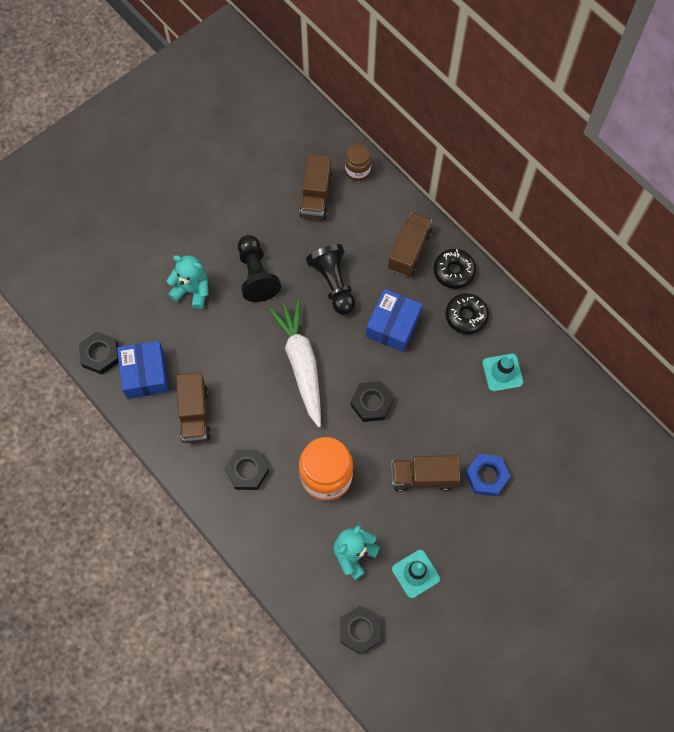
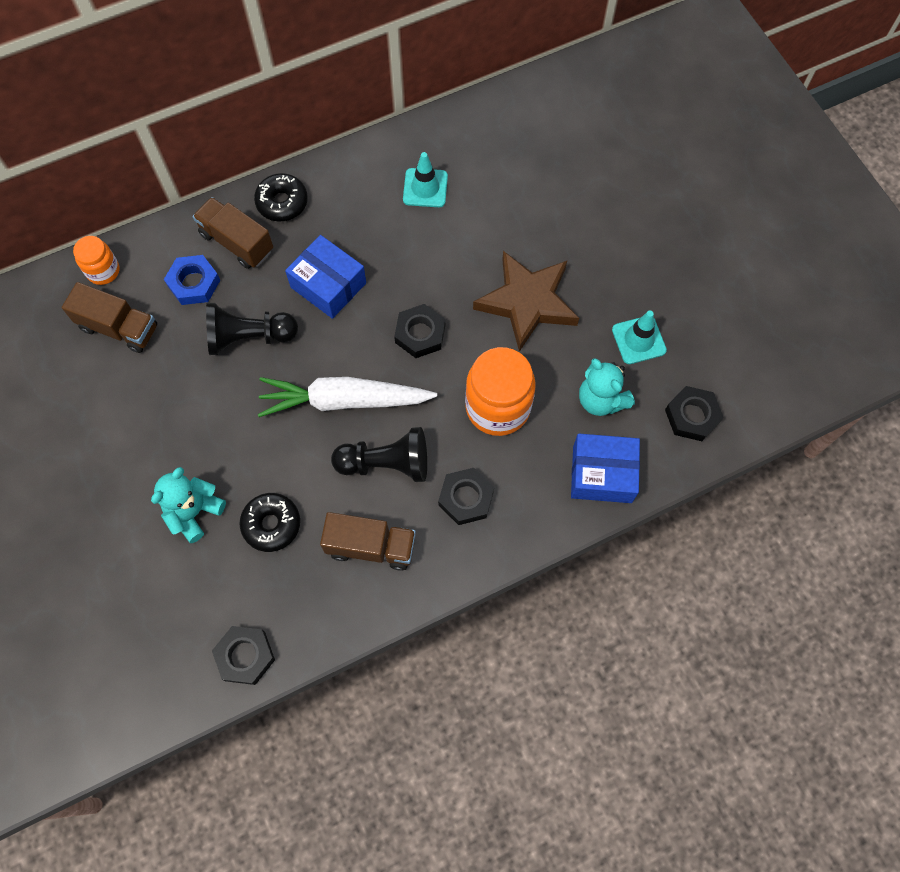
camera: 75 degrees left, 0 degrees up
(145, 374) = (294, 599): blue box -> blue box (602, 474)
(256, 275) = (202, 426): black pawn -> black pawn (386, 463)
(357, 171) = (103, 271): brown jar -> orange jar
(423, 477) = (527, 302): brown truck -> brown star
(466, 316) = (344, 205): black donut -> black donut (271, 524)
(486, 476) = (543, 237): blue nut -> blue nut (194, 283)

